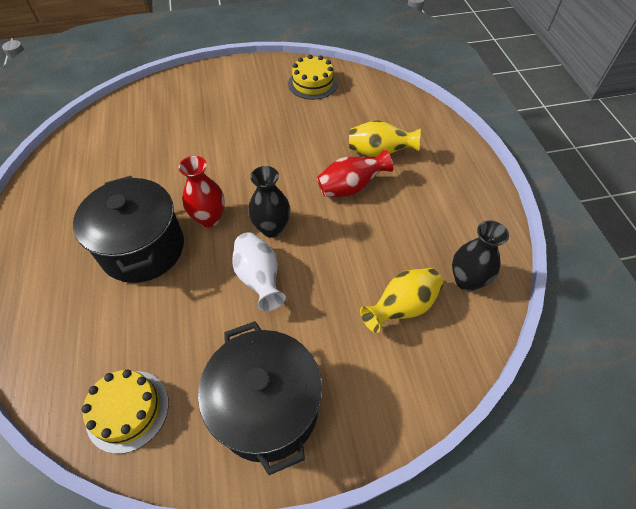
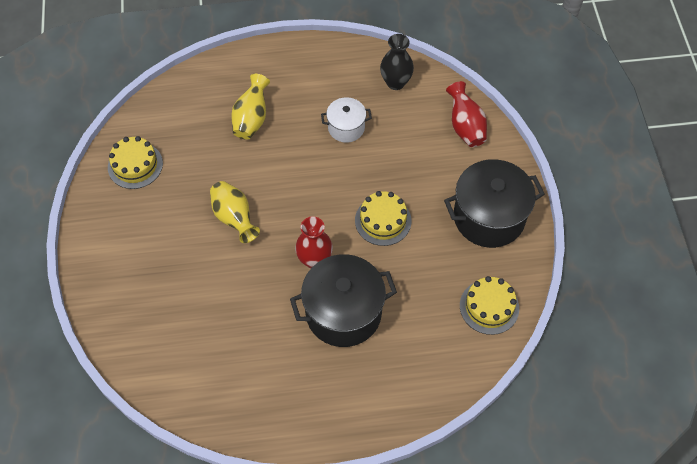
camera: 85 degrees left, 5 degrees up
(259, 278) = (383, 220): white vase -> yellow cake
(272, 228) = (331, 210): black vase -> none
(351, 187) = (292, 146): red vase -> red vase (465, 126)
(385, 233) = (346, 128): none -> white pot
(401, 307) = (415, 127): yellow vase -> yellow vase (234, 218)

